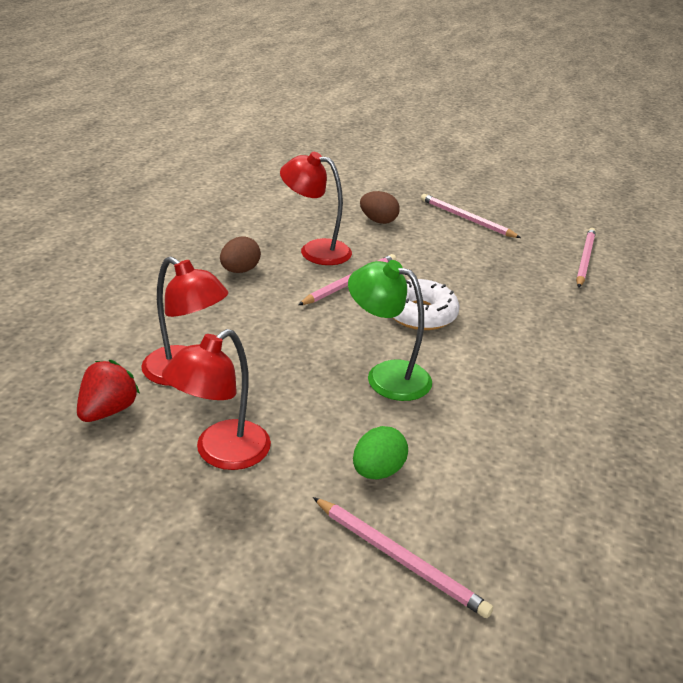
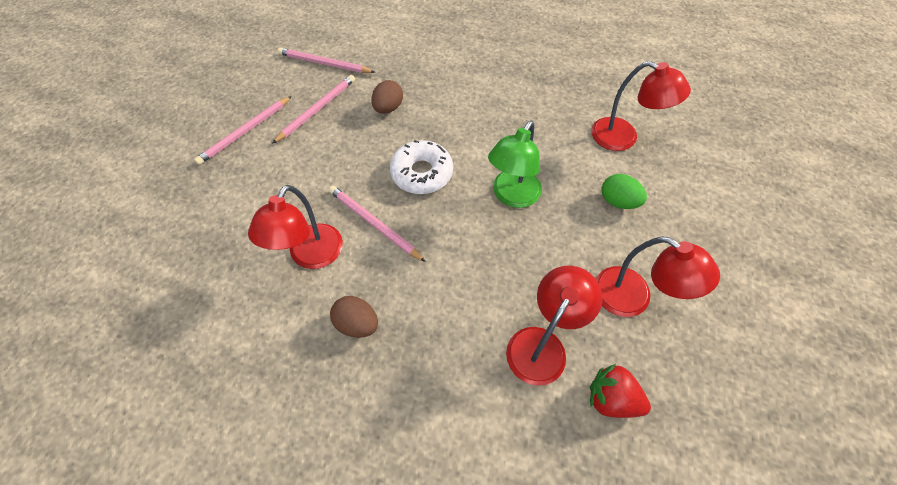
camera: 90 degrees left, 25 degrees up
(378, 221) = (245, 202): brown egg -> brown egg (388, 108)
(399, 558) = (686, 190): pink pencil -> pink pencil (317, 109)
(509, 505) = (623, 138): none -> red lamp

